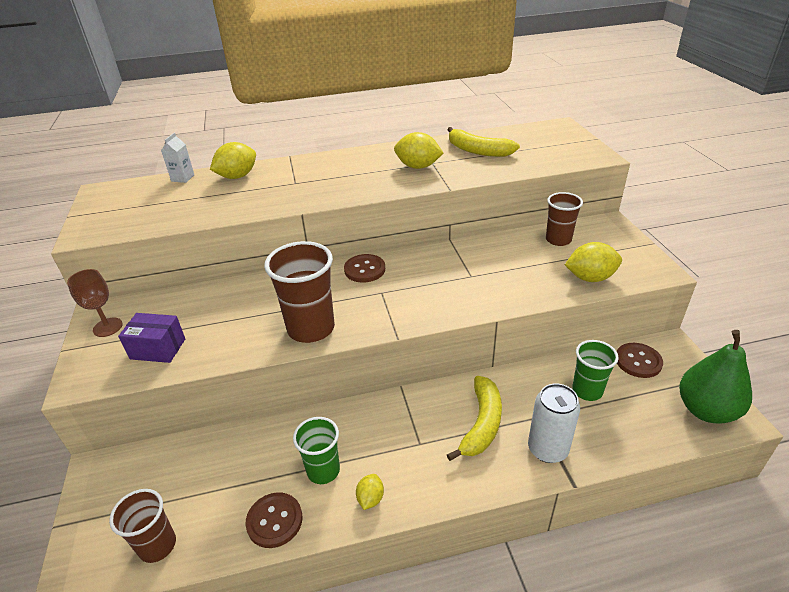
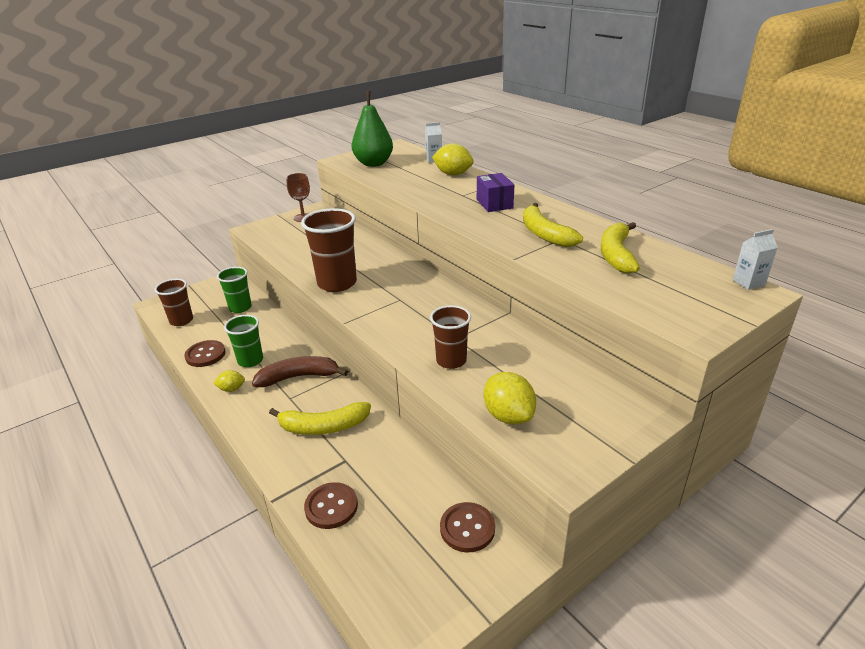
camera: 65 degrees right, 5 degrees down
(158, 349) = (290, 239): purple box -> purple box (494, 204)
(364, 269) = (426, 283): brown button -> brown button (331, 507)
(386, 429) = (299, 377): none -> brown banana
(418, 167) = (544, 234): yellow lemon -> yellow banana
(547, 124) = (748, 283): none -> white carton
(547, 449) = (308, 475): white can -> none
(558, 240) = (569, 380): brown cup -> brown cup (451, 361)
(587, 390) = (397, 490): green cup -> green cup (240, 308)
(706, 410) = (413, 602): green pear -> green pear (373, 163)

